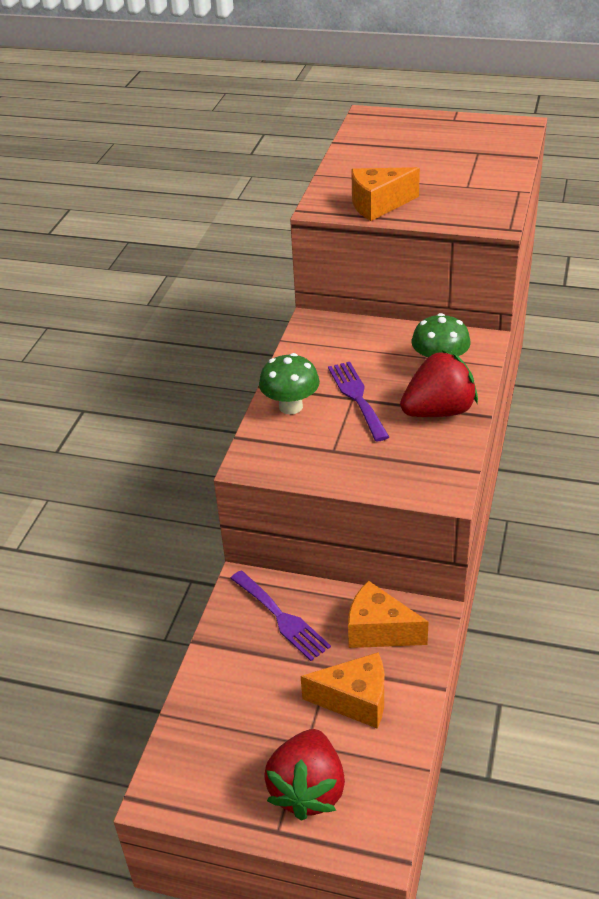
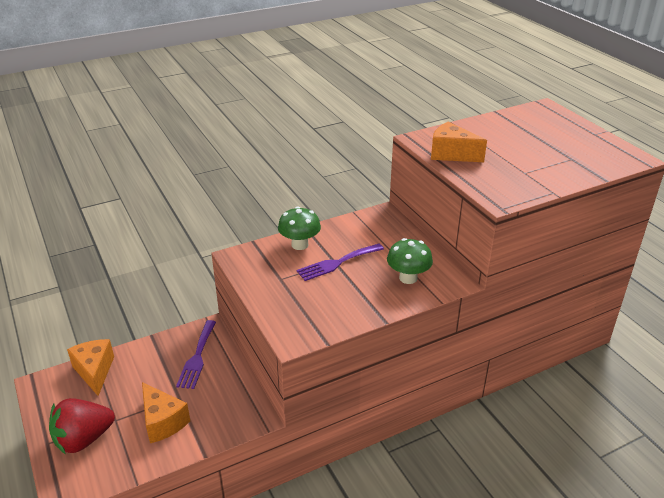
camera: 45 degrees right, 5 degrees down
(357, 397) = (337, 263): purple fork -> purple fork turned 150 degrees counterclockwise
(379, 631) = (224, 401): orange cheese -> orange cheese (94, 371)
(439, 411) = (364, 299): red strawberry -> none

